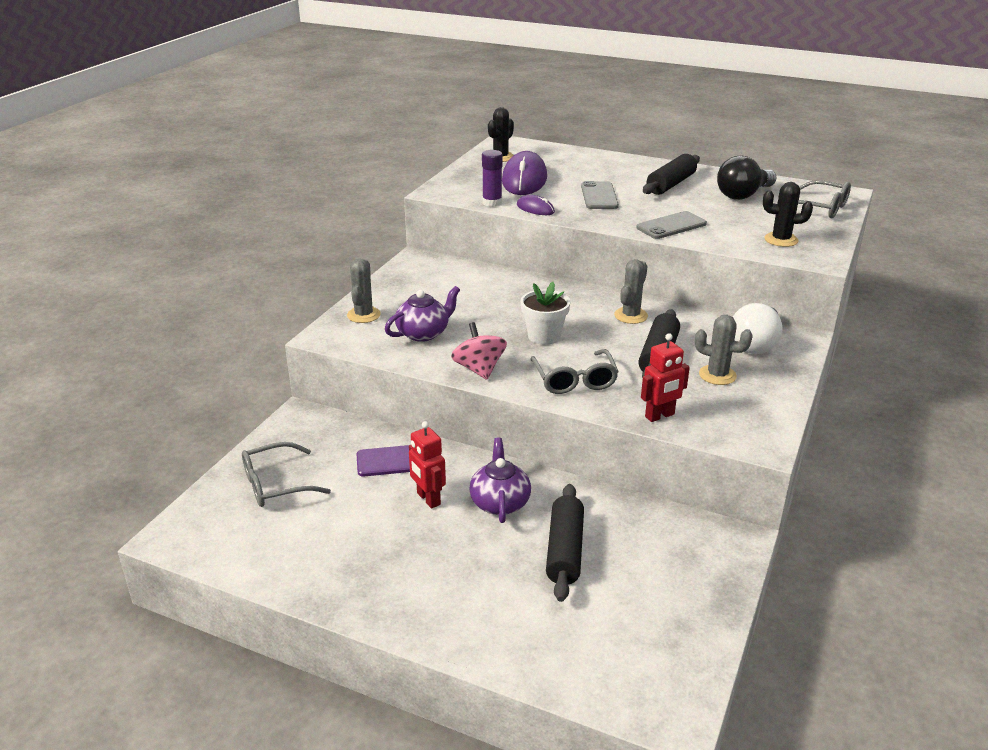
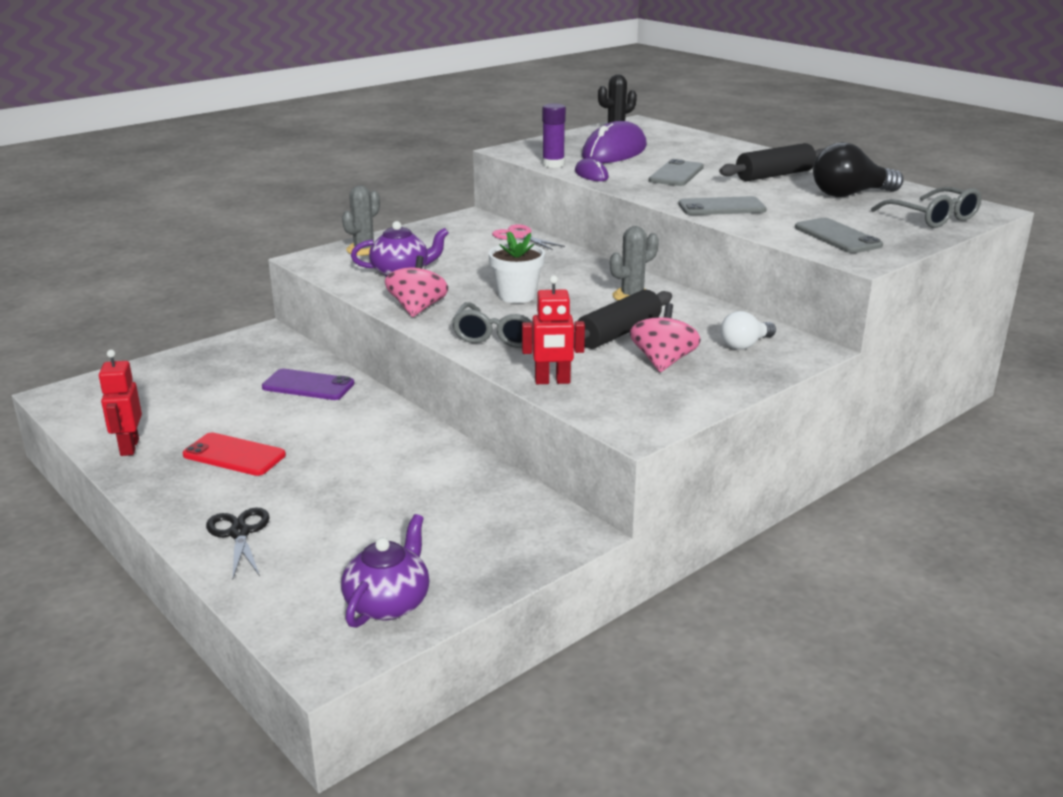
camera: 25 degrees right, 5 degrees down
(276, 484) = (184, 379): grey glasses -> none
(405, 551) = (234, 455): none -> red phone
(428, 499) = (301, 421): red robot -> red robot (129, 447)
(480, 272) = (519, 236): none -> pink scissors
(490, 627) = (239, 533): none -> black scissors
(500, 502) = (364, 440): purple teapot -> purple teapot (388, 603)
(565, 550) = (381, 494): black rolling pin -> none
(717, 375) = (663, 362): grey cactus -> pink spinning top
(755, 344) = (745, 345): white light bulb -> white light bulb, size x0.61
(781, 240) = (837, 236): black cactus -> grey phone

